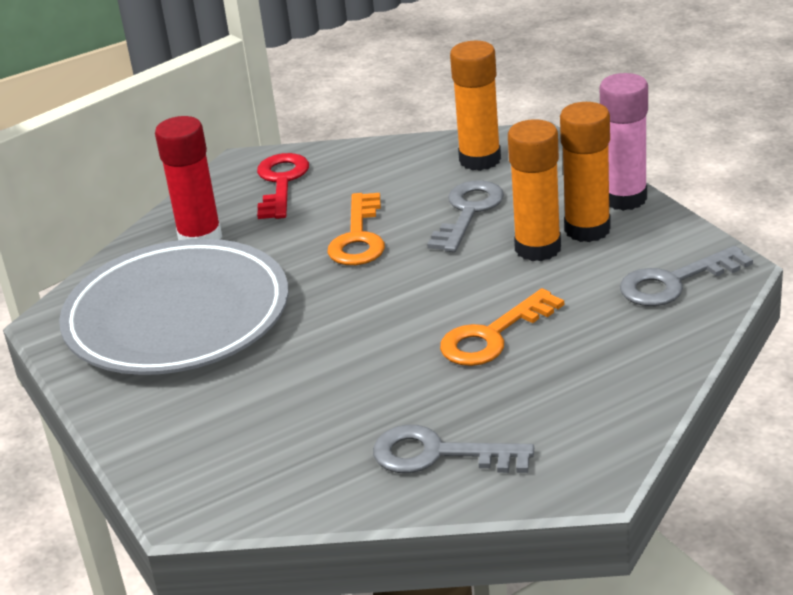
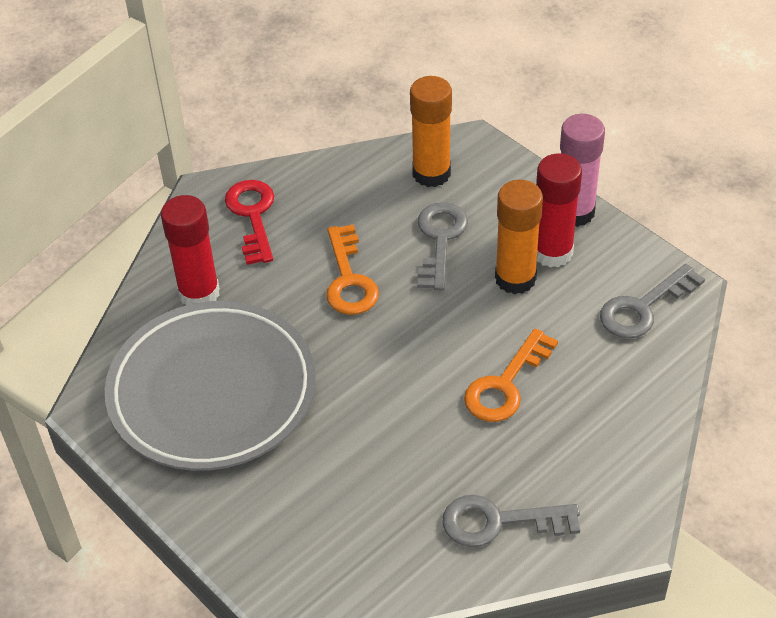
camera: 15 degrees left, 15 degrees up
(587, 229) = (552, 252): orange glue stick -> red glue stick

